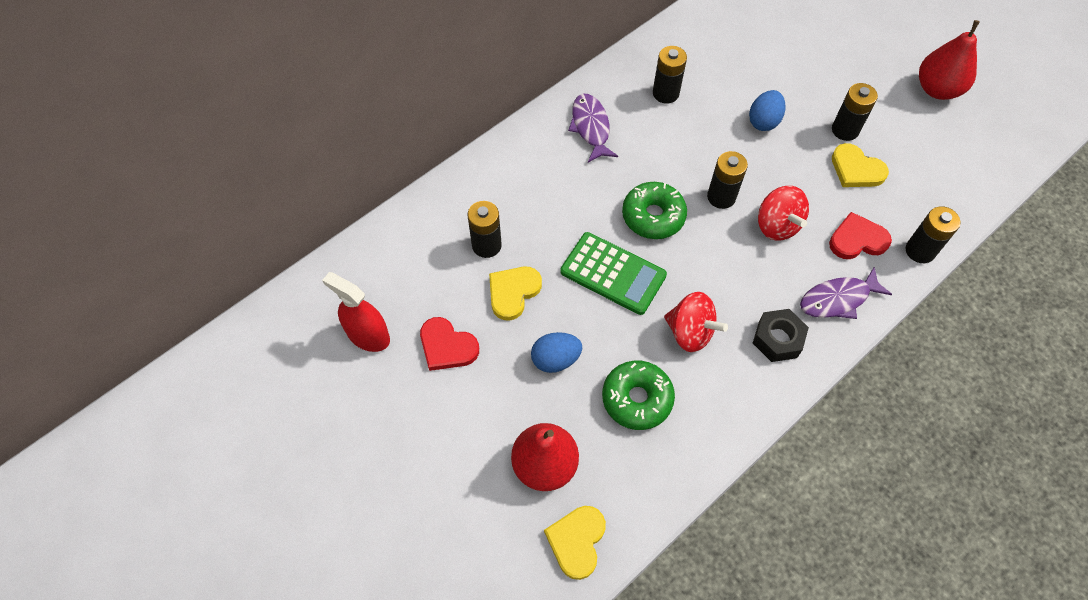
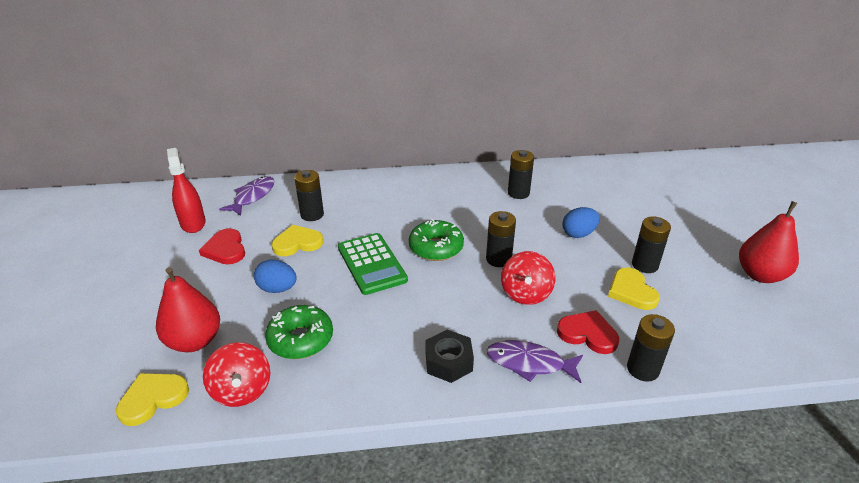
camera: 35 degrees right, 25 degrees down
(591, 127) = (447, 189): purple fish -> purple fish (253, 196)
(690, 332) = (385, 322): red spinning top -> red spinning top (242, 391)

